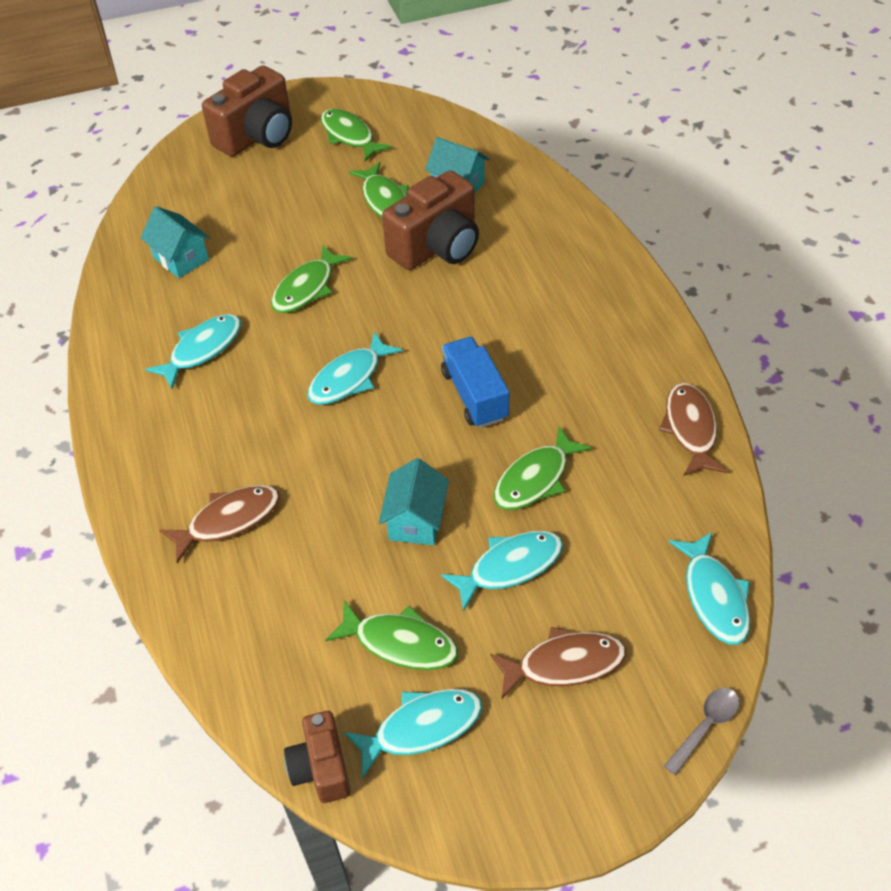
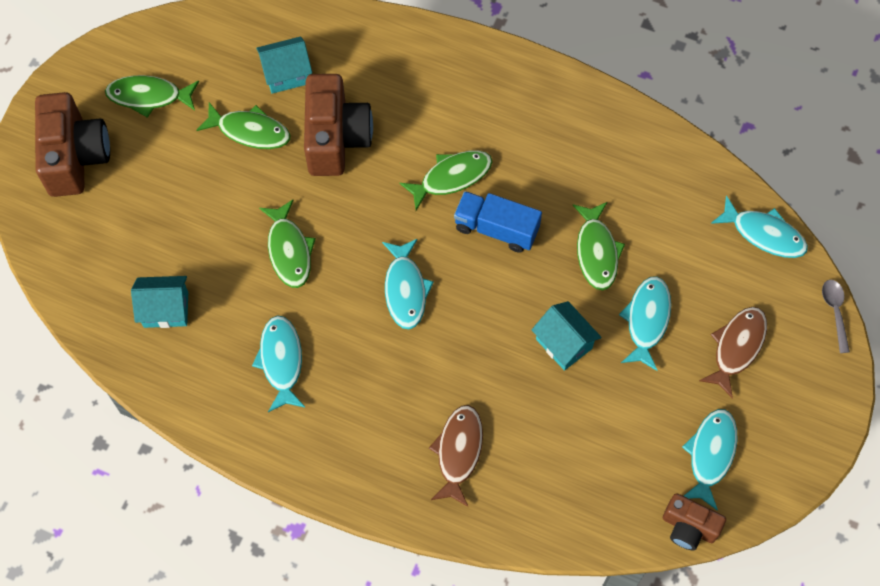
camera: 50 degrees left, 15 degrees up
(400, 643) = (644, 422): green fish -> green fish (451, 177)
(690, 429) = (641, 136): brown fish -> none

